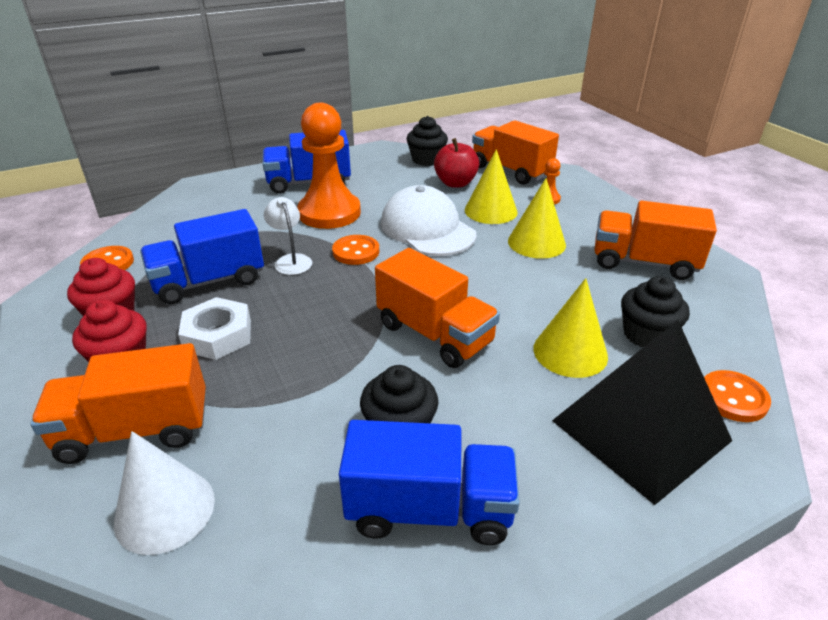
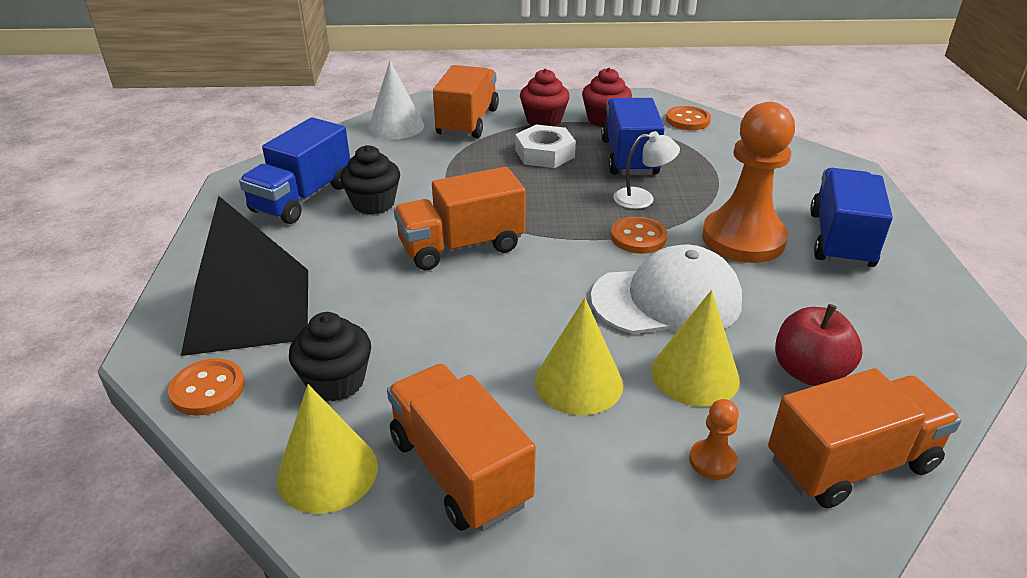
camera: 115 degrees right, 0 degrees up
(426, 160) = (920, 370): black cupcake -> none
(570, 352) = (365, 314): yellow cone -> yellow cone (327, 472)
(643, 262) = (459, 470): orange truck -> orange truck turned 75 degrees counterclockwise

